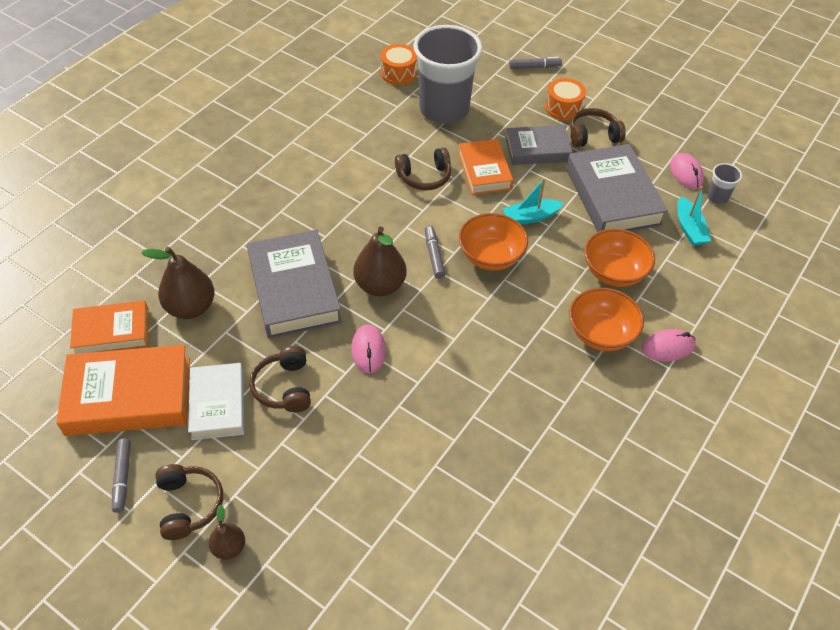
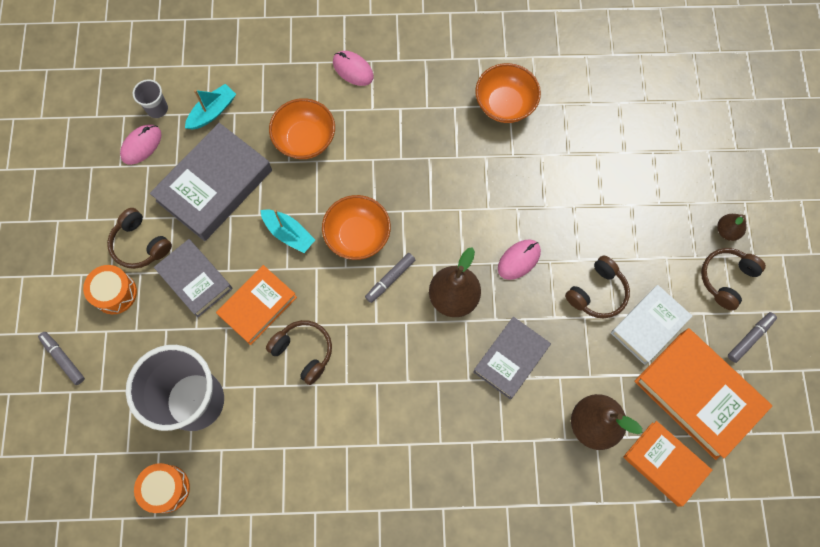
camera: 125 degrees left, 20 degrees up
(294, 289) = (511, 359): grey book -> grey book, size x0.64
(601, 334) = (375, 117): orange bowl -> orange bowl (505, 104)

